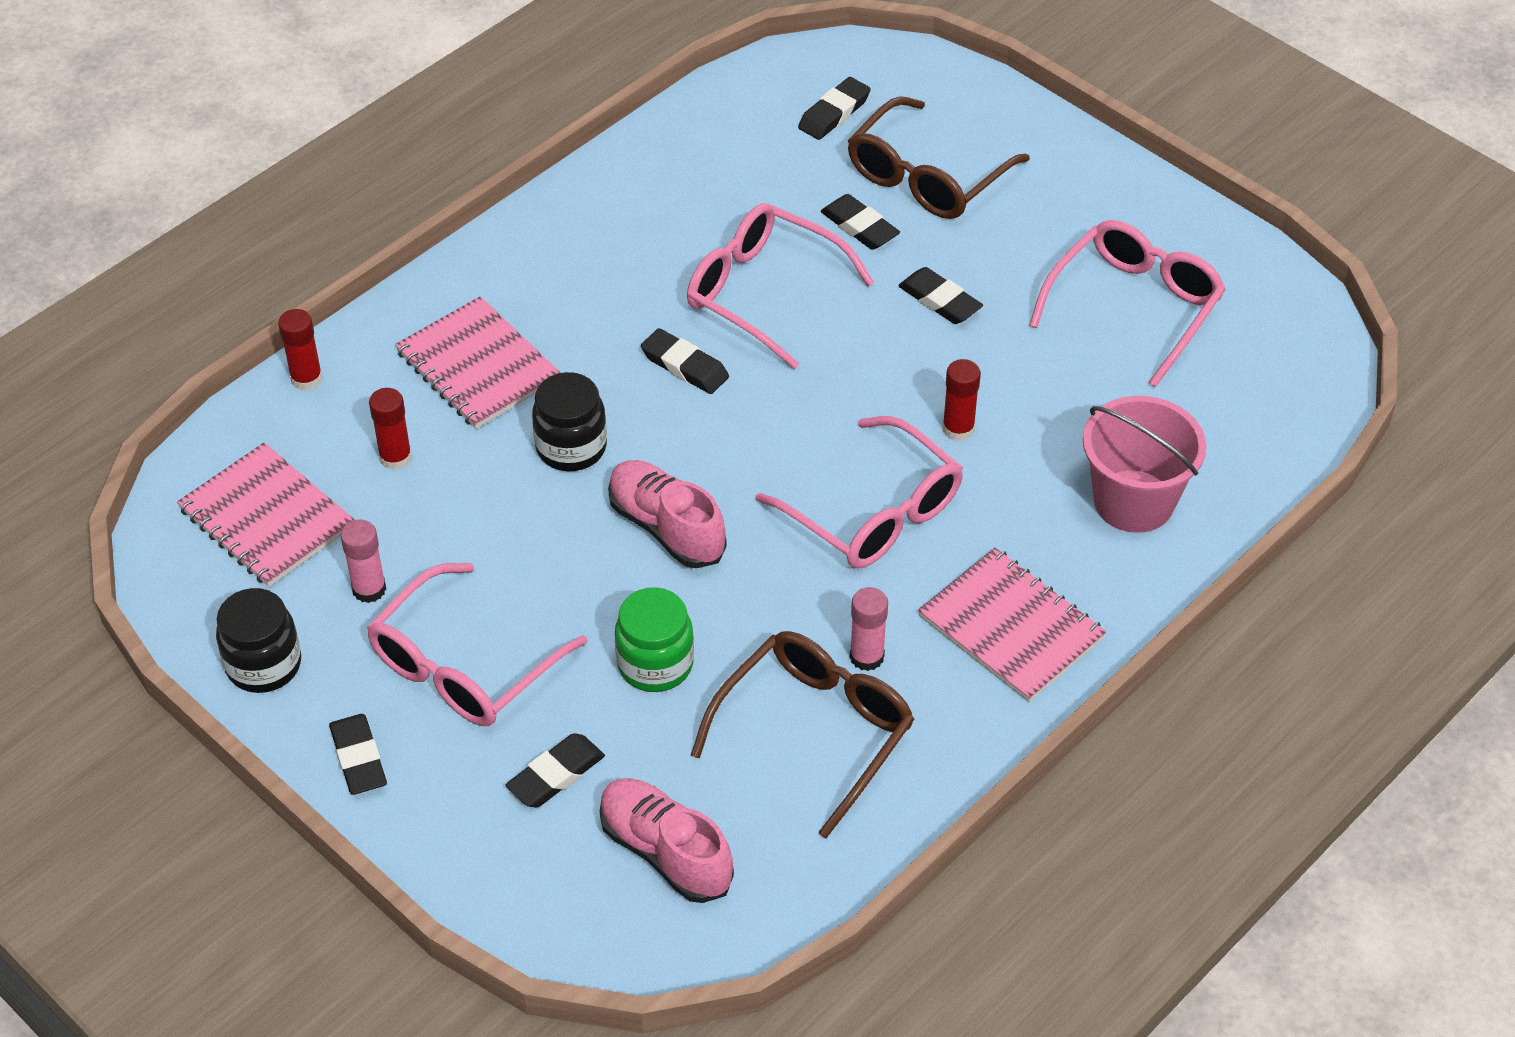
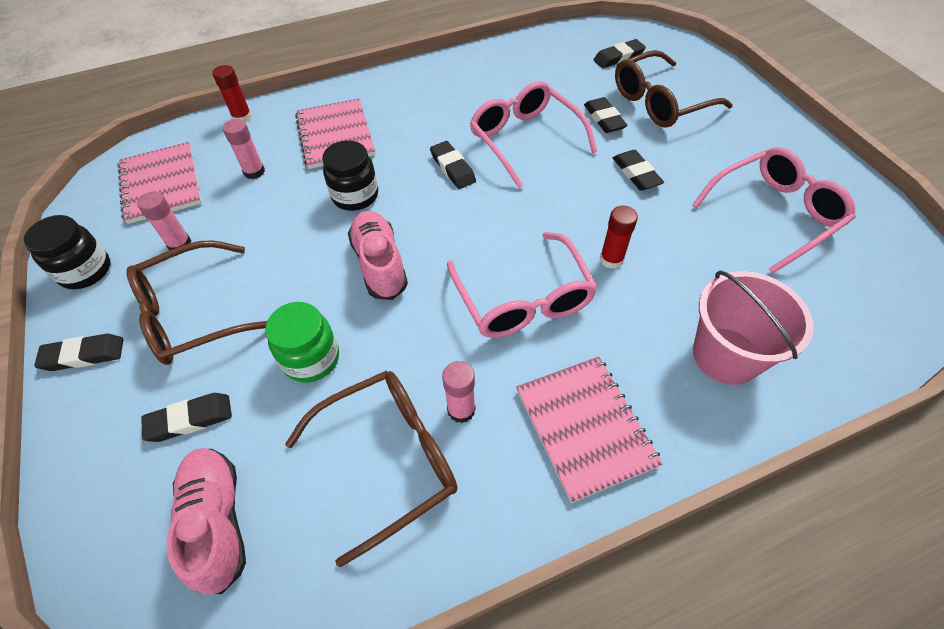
camera: 25 degrees right, 5 degrees up
(359, 758) = (84, 355): black eraser -> black eraser turned 75 degrees clockwise
(395, 457) = (254, 172): red glue stick -> pink glue stick
(464, 665) = (194, 314): pink glasses -> brown glasses

